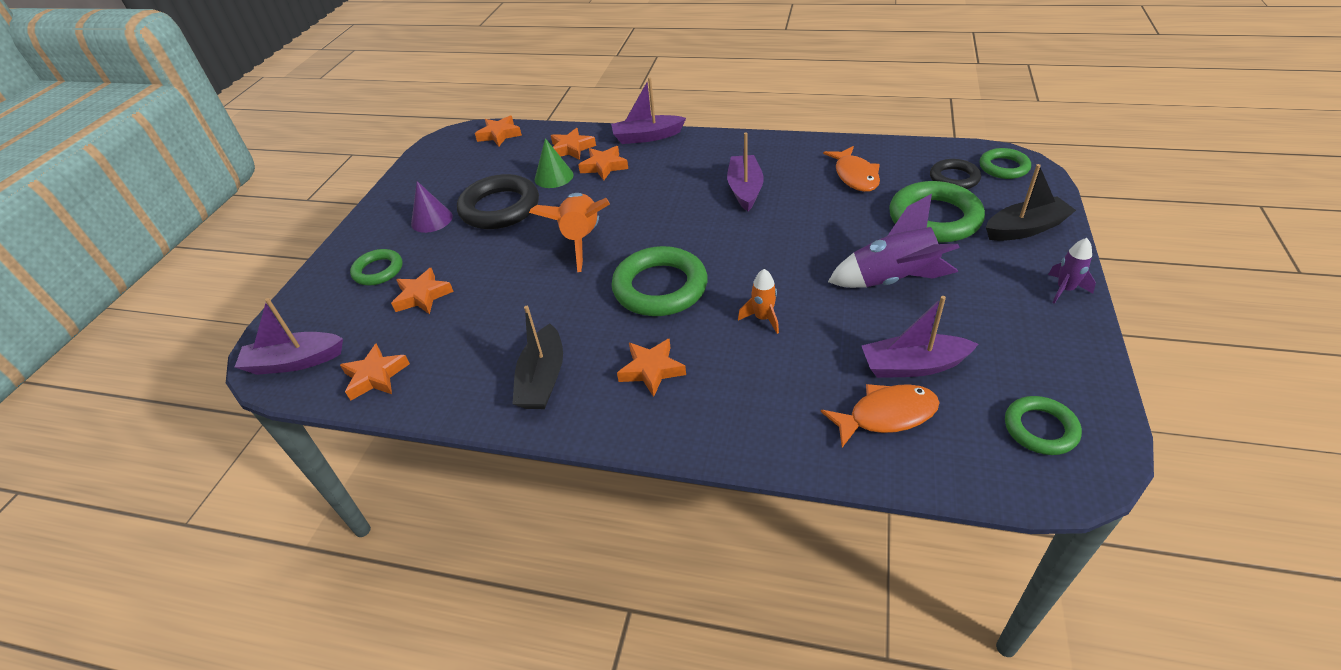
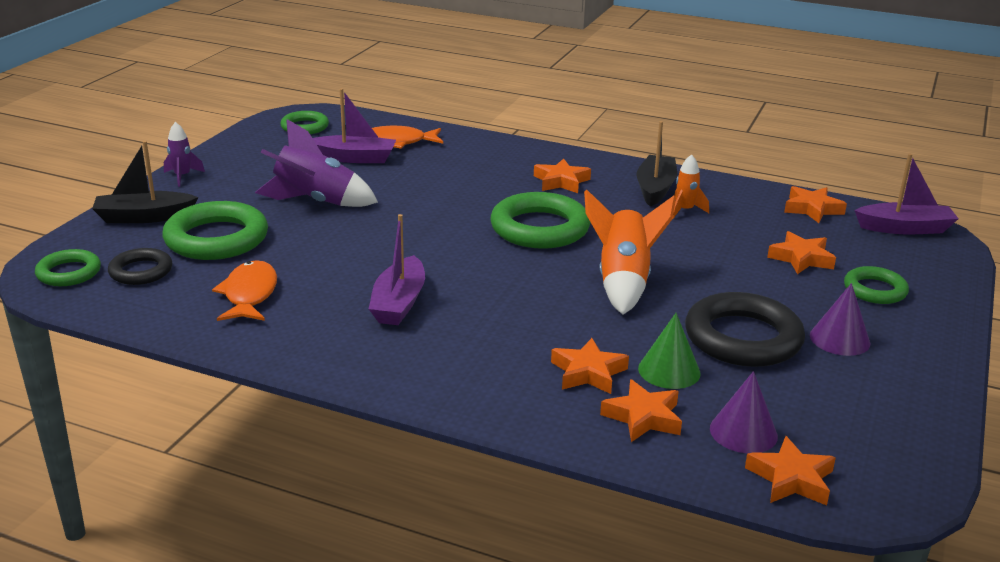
camera: 175 degrees left, 15 degrees down
(517, 151) = (743, 432): none -> purple cone
(647, 137) = (507, 414): purple boat -> none
(763, 318) = (452, 196): orange rocket -> orange rocket (685, 210)

